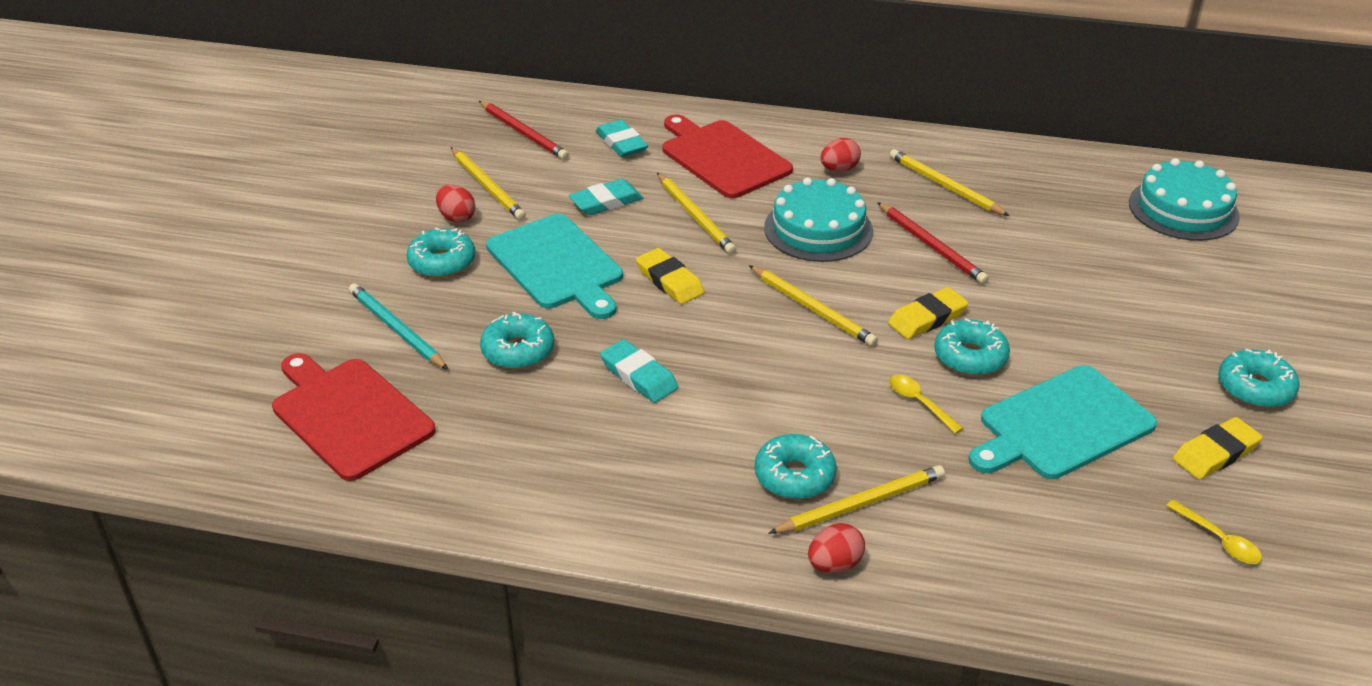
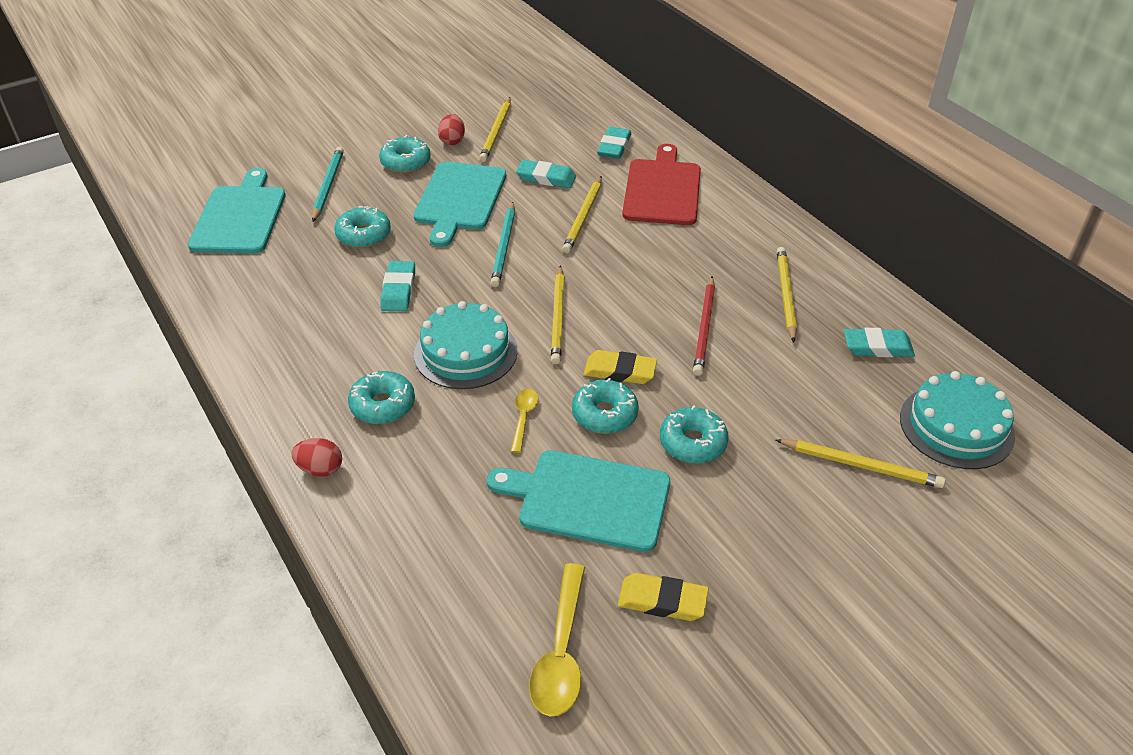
camera: 45 degrees right, 5 degrees up
(349, 415) = (240, 217): red cutting board -> turquoise cutting board
(523, 133) = (567, 110): red pencil -> none
(669, 281) = (504, 246): yellow eraser -> turquoise pencil
(818, 229) = (646, 270): turquoise cake -> turquoise cake (465, 352)
(839, 169) = (727, 240): red egg -> none
(860, 504) = (390, 448): yellow pencil -> yellow pencil (861, 465)
(1059, 186) = (877, 347): none -> turquoise eraser
(1218, 540) = (561, 652): yellow spoon -> yellow spoon, size x1.77
(1255, 388) = (775, 585): turquoise donut -> turquoise donut (692, 443)

